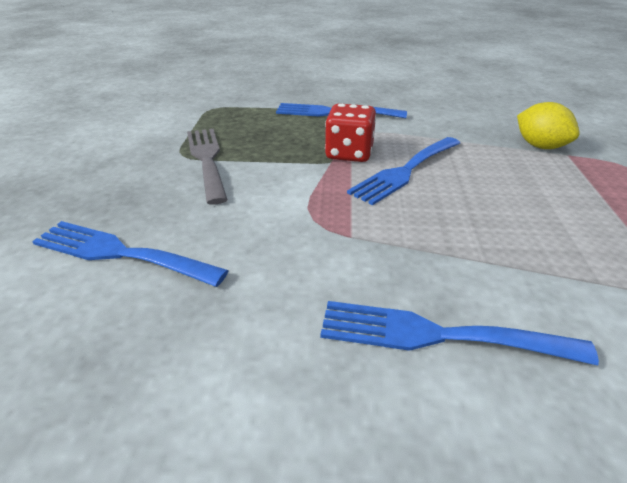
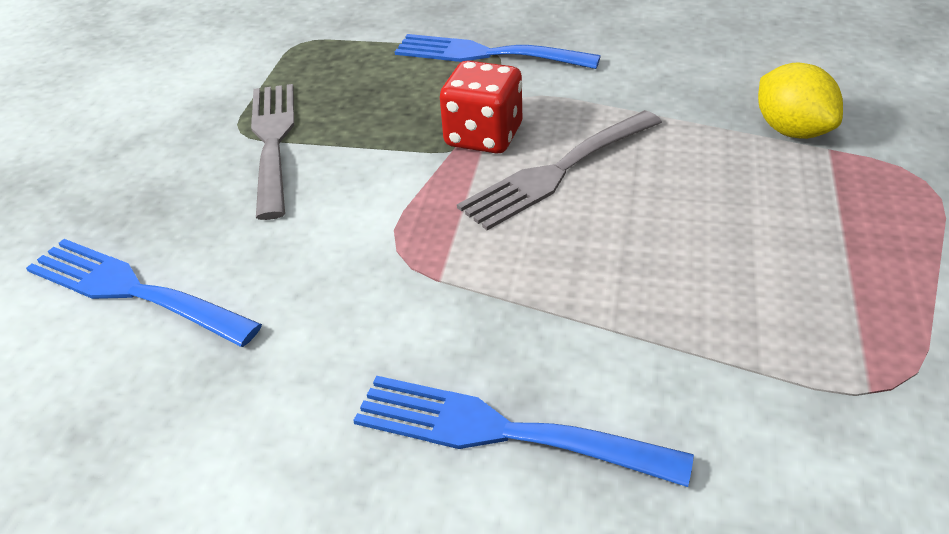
camera: 10 degrees right, 5 degrees up
(405, 171) = (557, 172): blue fork -> grey fork

